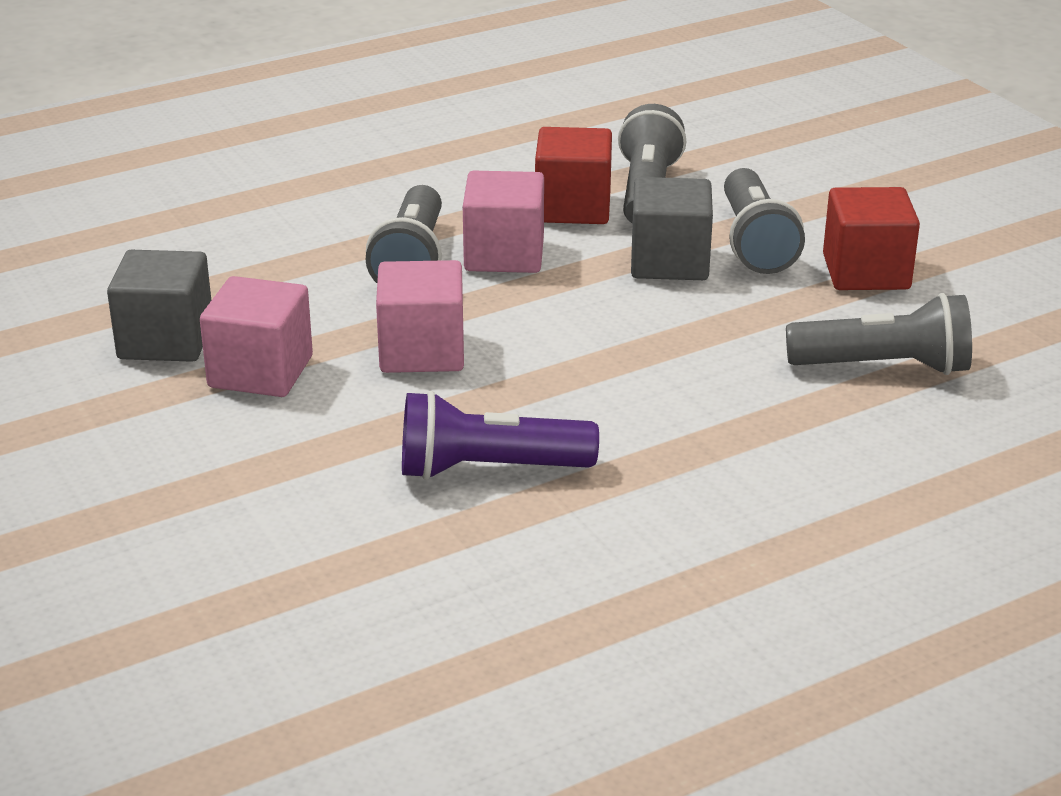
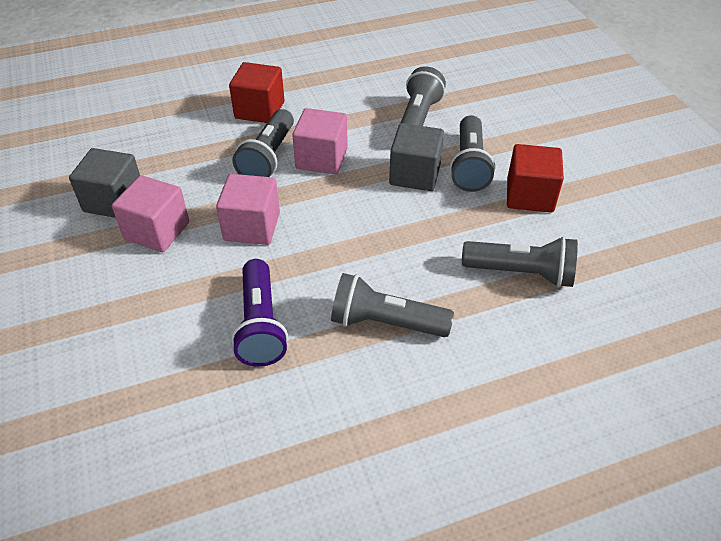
camera: 10 degrees right, 15 degrees up
(489, 469) = (260, 325): purple flashlight -> purple flashlight turned 105 degrees counterclockwise
(573, 208) = (371, 127): red cube -> red cube (259, 110)
(690, 446) = (385, 322): none -> grey flashlight

